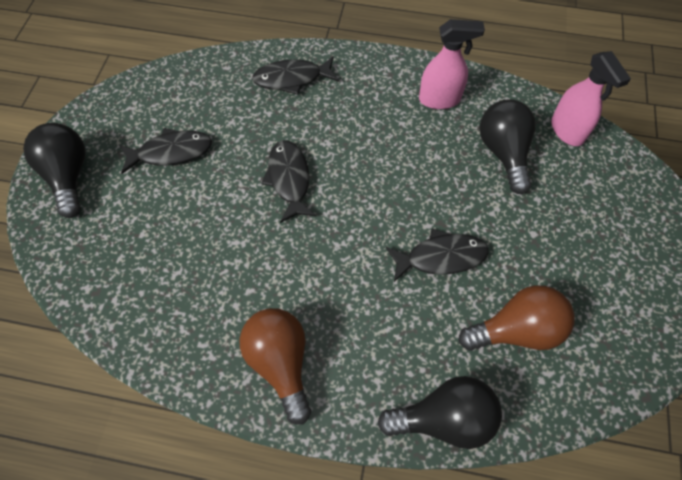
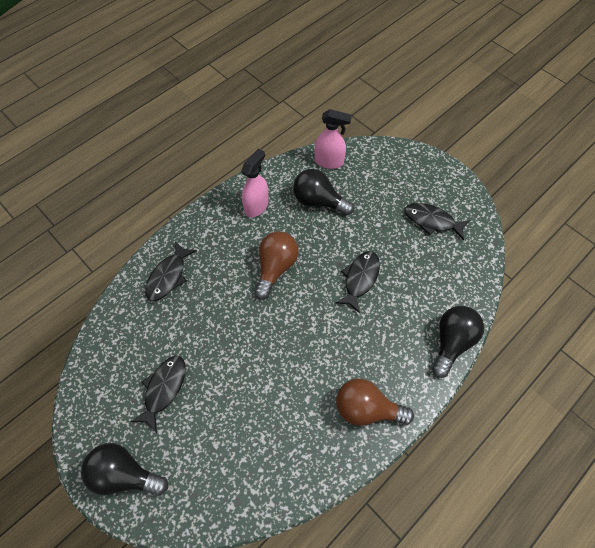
camera: 55 degrees left, 0 degrees up
(289, 179) = (245, 326): black fish -> black fish (432, 221)
(516, 330) = (426, 273): brown light bulb -> brown light bulb (276, 267)

